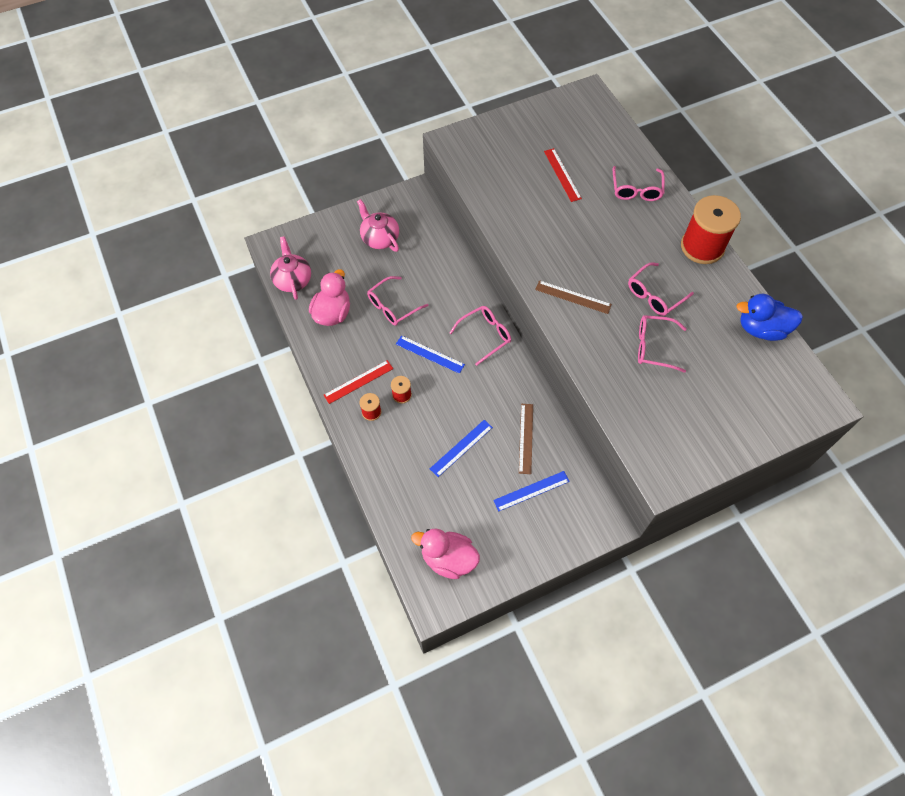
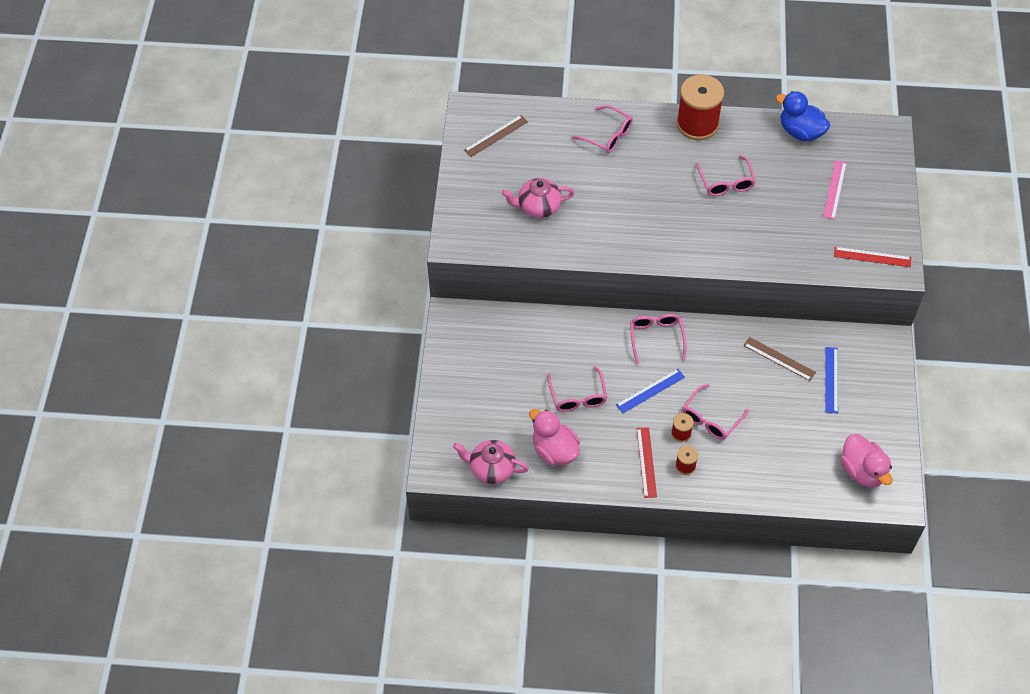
camera: 60 degrees left, 5 degrees down
(379, 238) = (488, 371): pink teapot -> pink teapot (538, 207)
(448, 559) = (862, 471): pink duck -> pink duck turned 75 degrees counterclockwise
(461, 448) = (762, 412): blue ruler -> none
(562, 174) = (554, 179): red ruler -> red ruler (872, 257)
(573, 297) = (693, 239): brown ruler -> brown ruler (496, 136)
(654, 347) = (776, 210): pink glasses -> pink glasses (711, 419)
(716, 385) = (834, 189): none -> pink ruler
(761, 329) = (800, 132): blue duck -> blue duck turned 90 degrees clockwise

